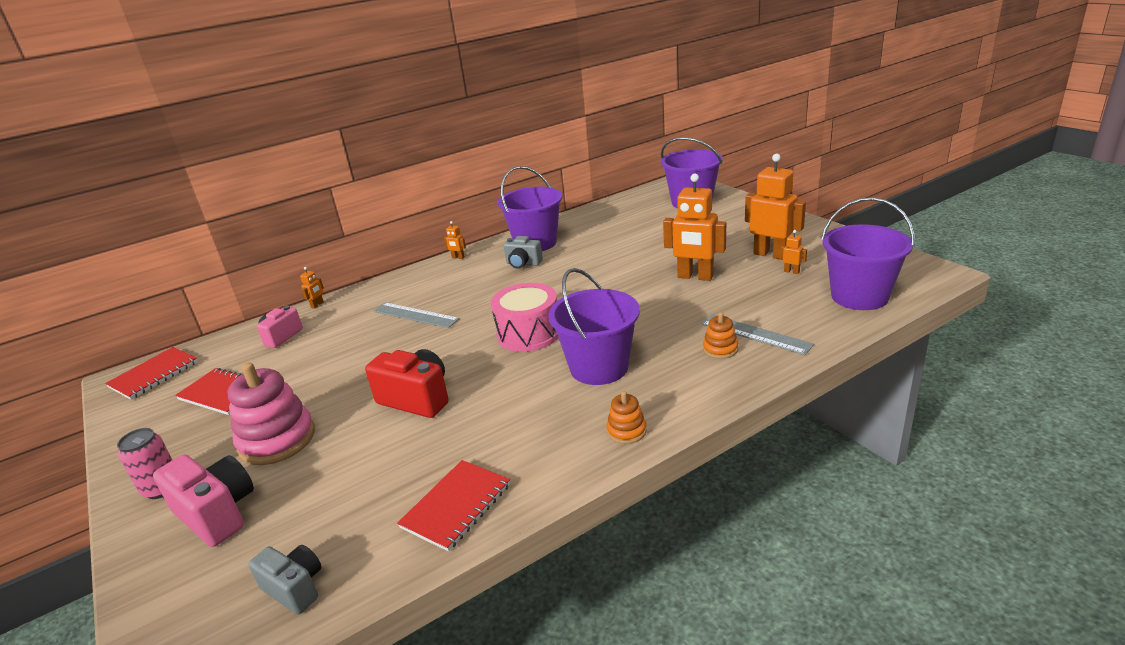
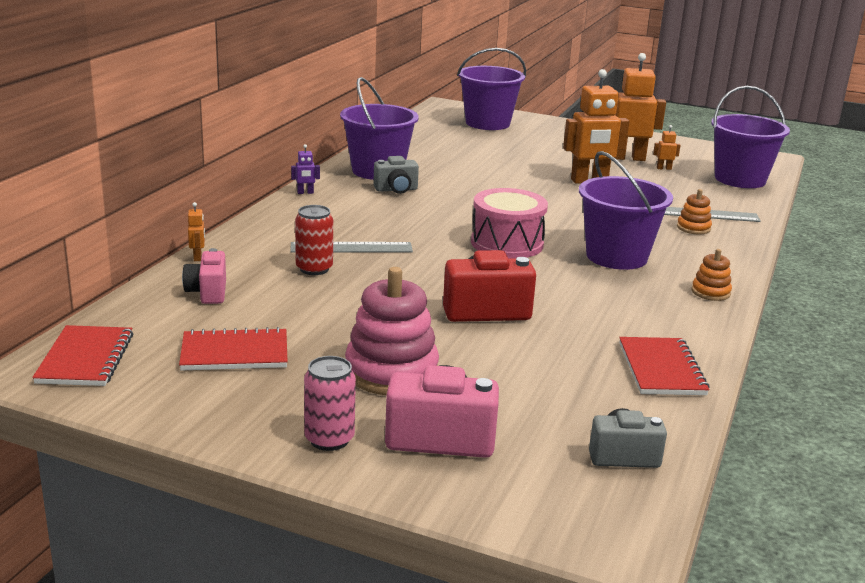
camera: 40 degrees left, 5 degrees down
(366, 330) = (314, 269): none -> red can
(458, 257) = (305, 193): orange robot -> purple robot

